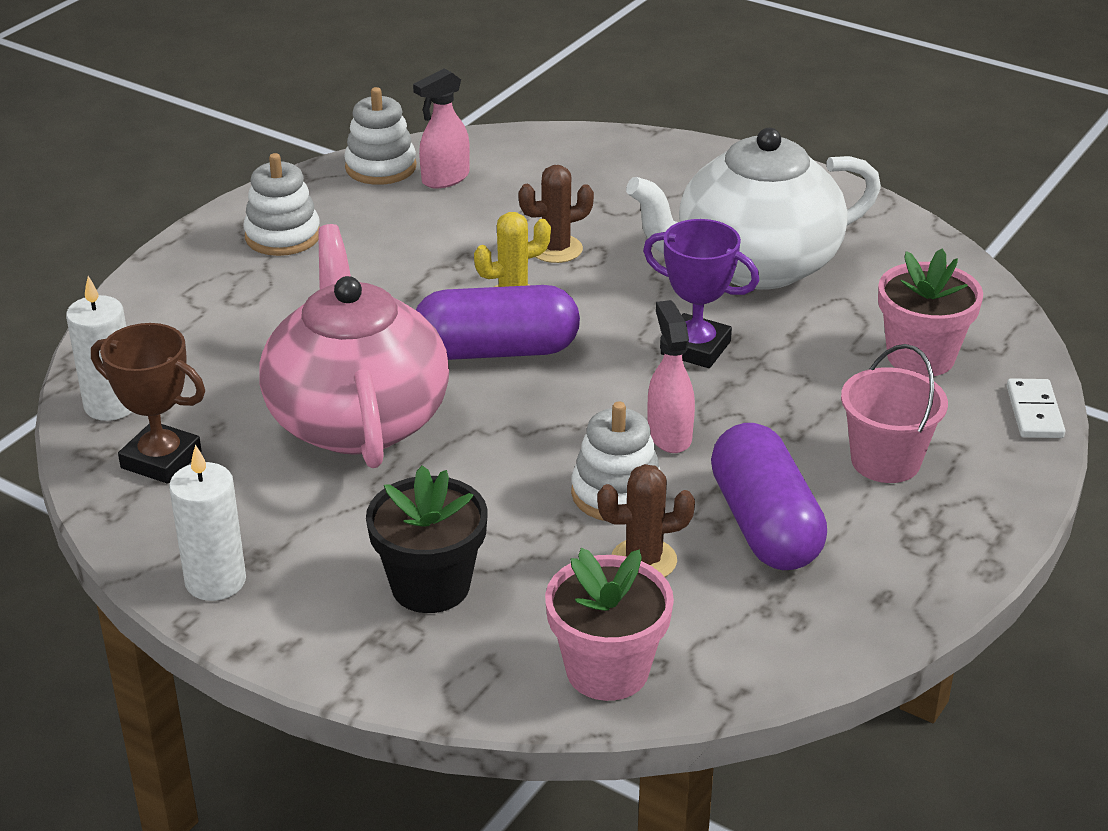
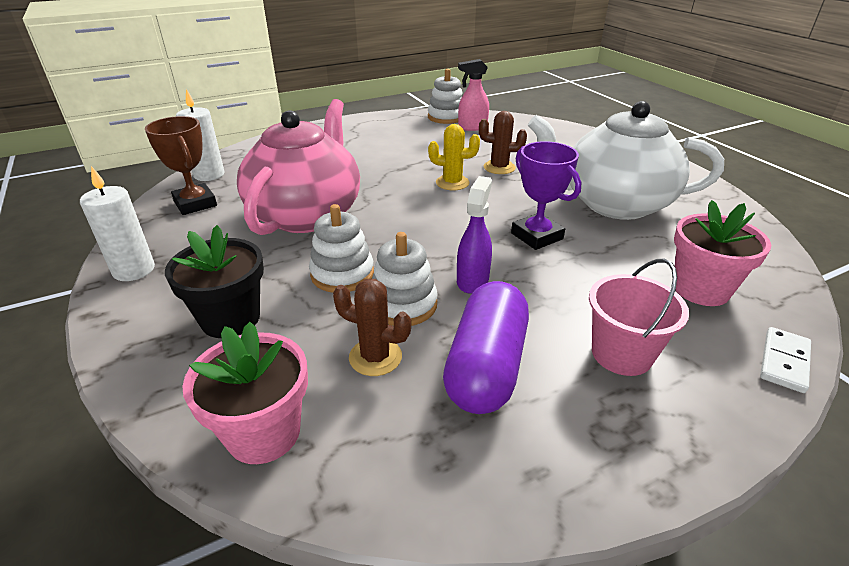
camera: 30 degrees right, 0 degrees up
(283, 236) = (370, 131): white stacking toy -> white stacking toy (342, 274)
(497, 350) = (417, 204): purple capsule -> none
(669, 435) = (473, 280): pink spray bottle -> purple spray bottle

